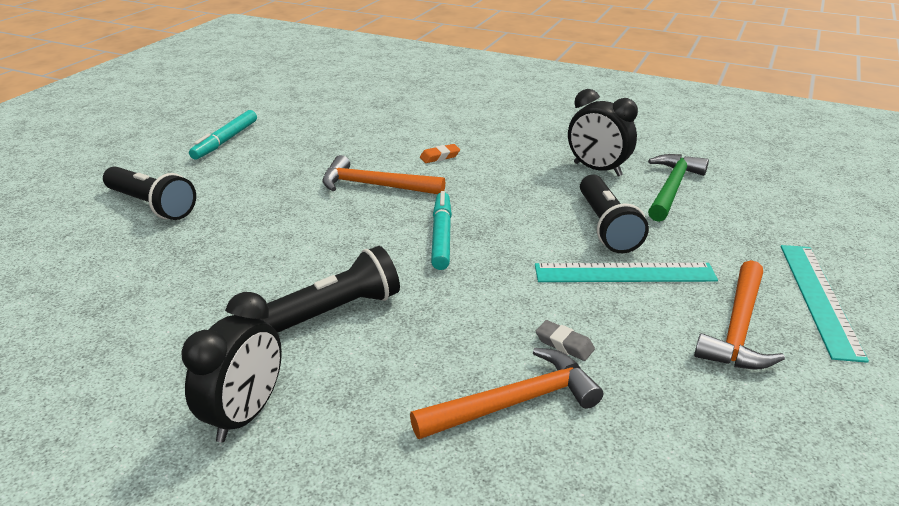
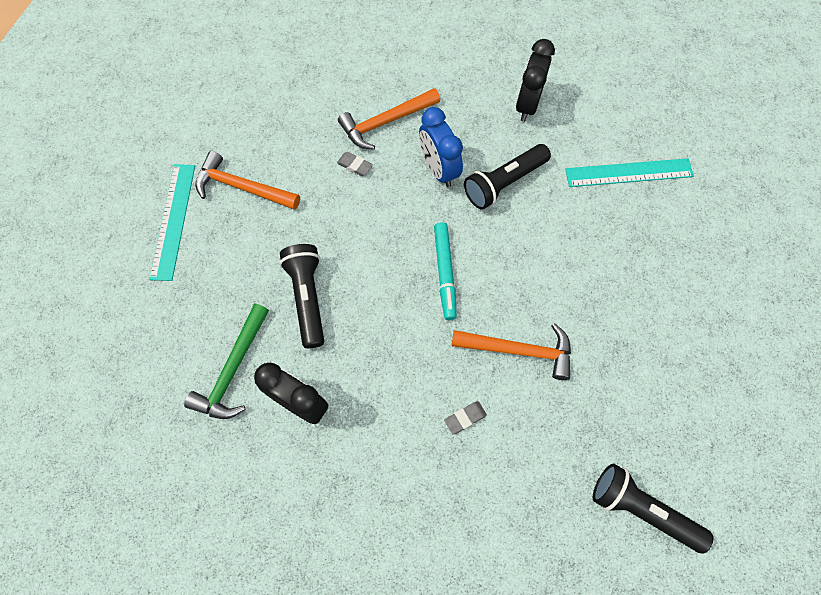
camera: 175 degrees right, 35 degrees up
(152, 205) = (707, 298): black flashlight -> black flashlight (641, 509)
(225, 141) = (712, 437): turquoise marker -> none
(430, 331) = (438, 169): none -> blue clock
(439, 157) = (465, 418): orange eraser -> grey eraser
(624, 273) = (304, 237): turquoise ruler -> turquoise ruler (629, 173)
(738, 328) = (241, 187): orange hammer -> orange hammer turned 90 degrees counterclockwise

